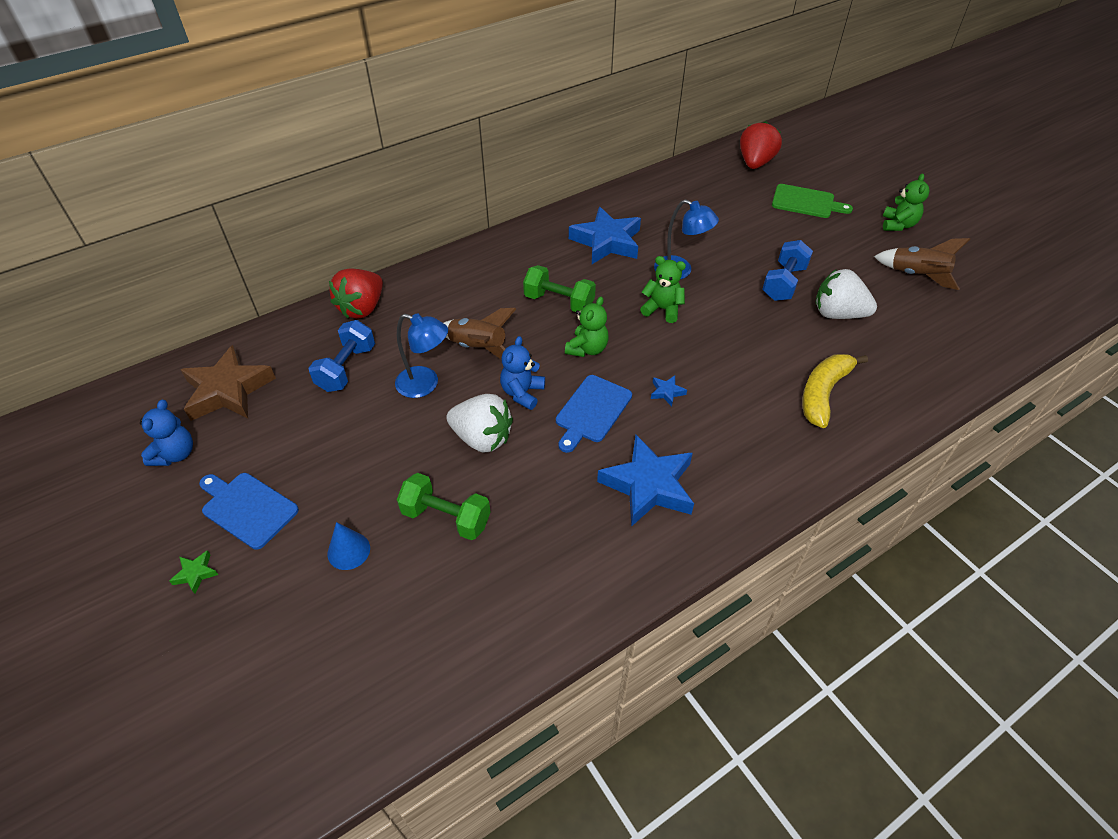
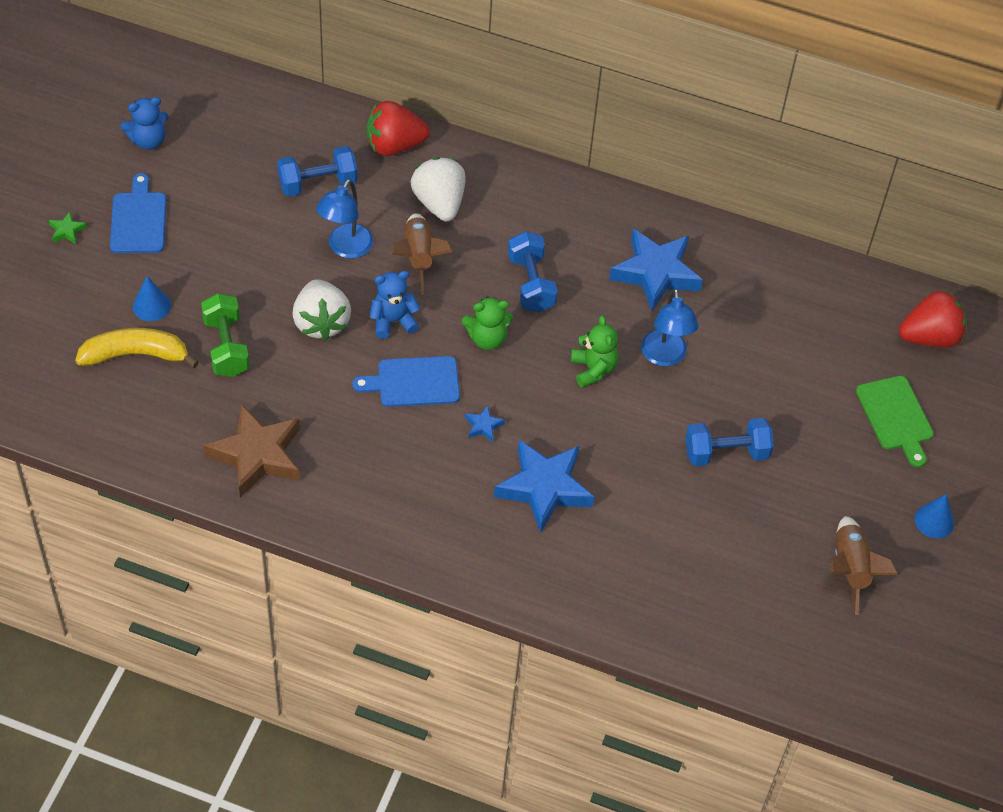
camera: 50 degrees right, 5 degrees up
(228, 390) = (231, 125): brown star -> brown star (257, 455)
(425, 384) = (345, 248): blue lamp -> blue lamp turned 45 degrees clockwise
(559, 302) = (531, 283): green dumbbell -> blue dumbbell
(648, 485) = (364, 464): blue star -> blue star (544, 488)
(823, 393) = (585, 549): yellow banana -> yellow banana (136, 355)
(837, 314) = (717, 519): white strawberry -> white strawberry (439, 203)
(898, 225) = (934, 521): green teddy bear -> blue cone

